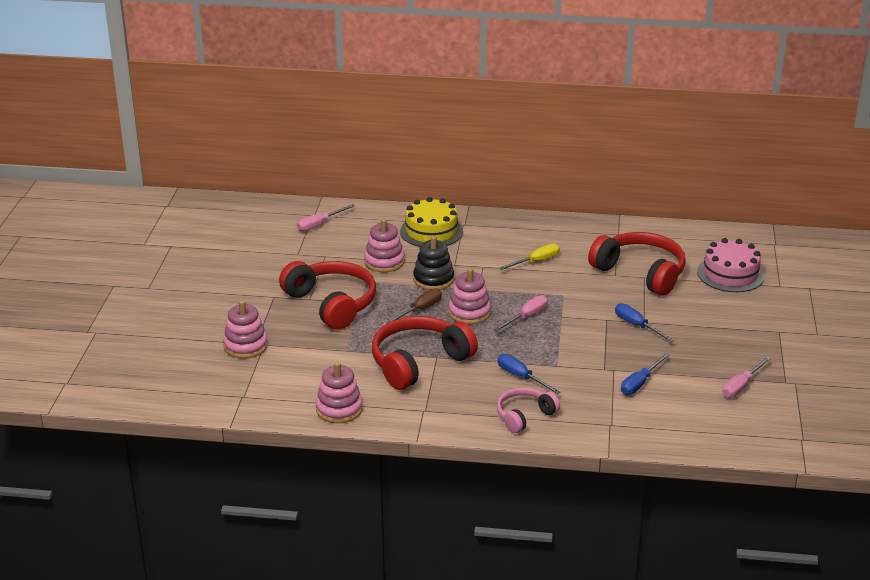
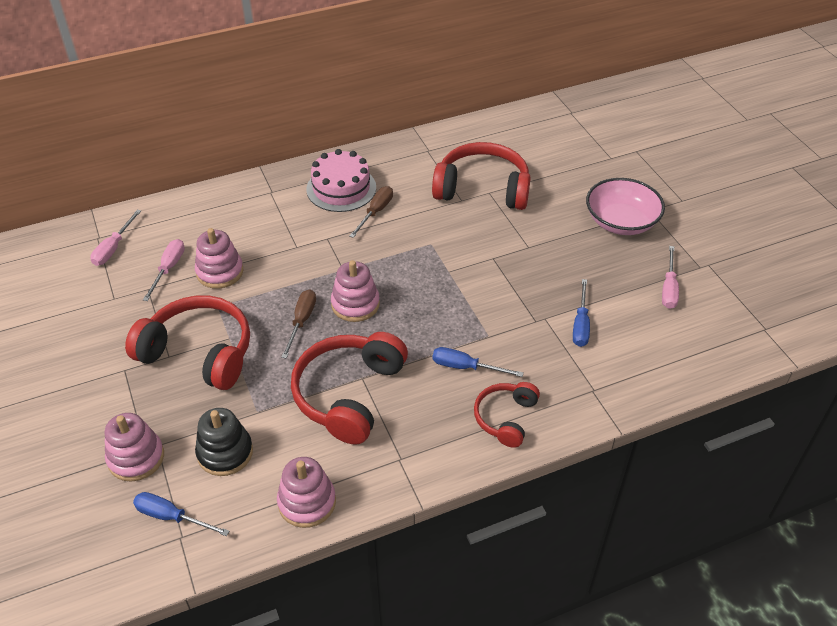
camera: 30 degrees left, 15 degrees up
(431, 231) = (243, 213): yellow cake -> none
(433, 279) = (288, 275): black stacking toy -> black stacking toy (225, 453)
(524, 416) = (505, 418): pink headphones -> red headphones
(526, 317) = (415, 286): pink screwdriver -> pink screwdriver (168, 269)
(536, 261) = (375, 212): yellow screwdriver -> brown screwdriver
(637, 326) = (526, 254): blue screwdriver -> blue screwdriver (172, 517)
(730, 274) = (561, 160): pink cake -> pink cake (341, 188)
(743, 331) = (621, 222): none -> pink bowl

